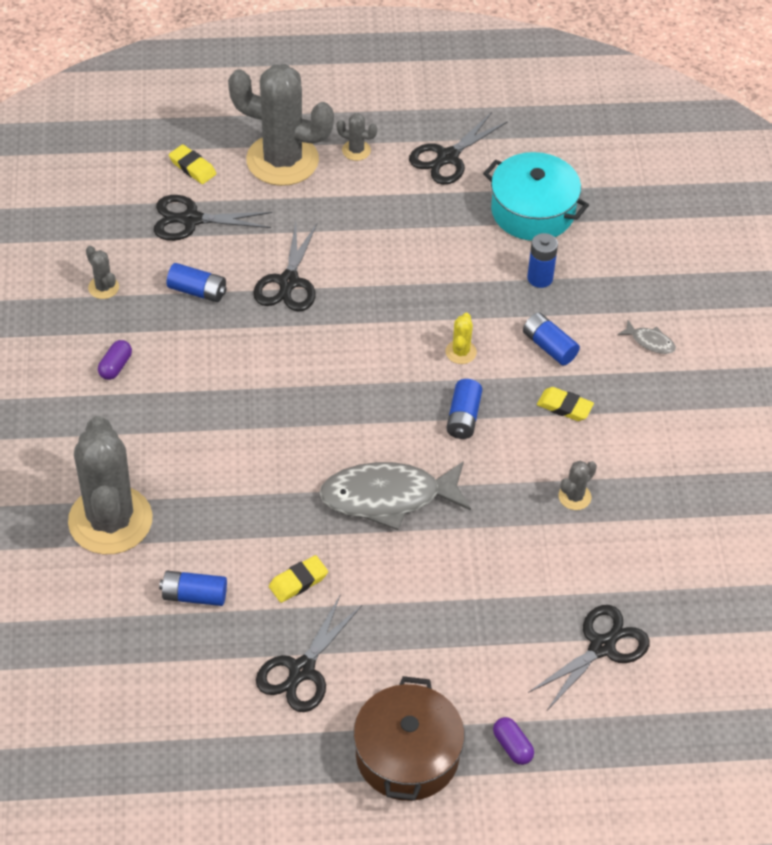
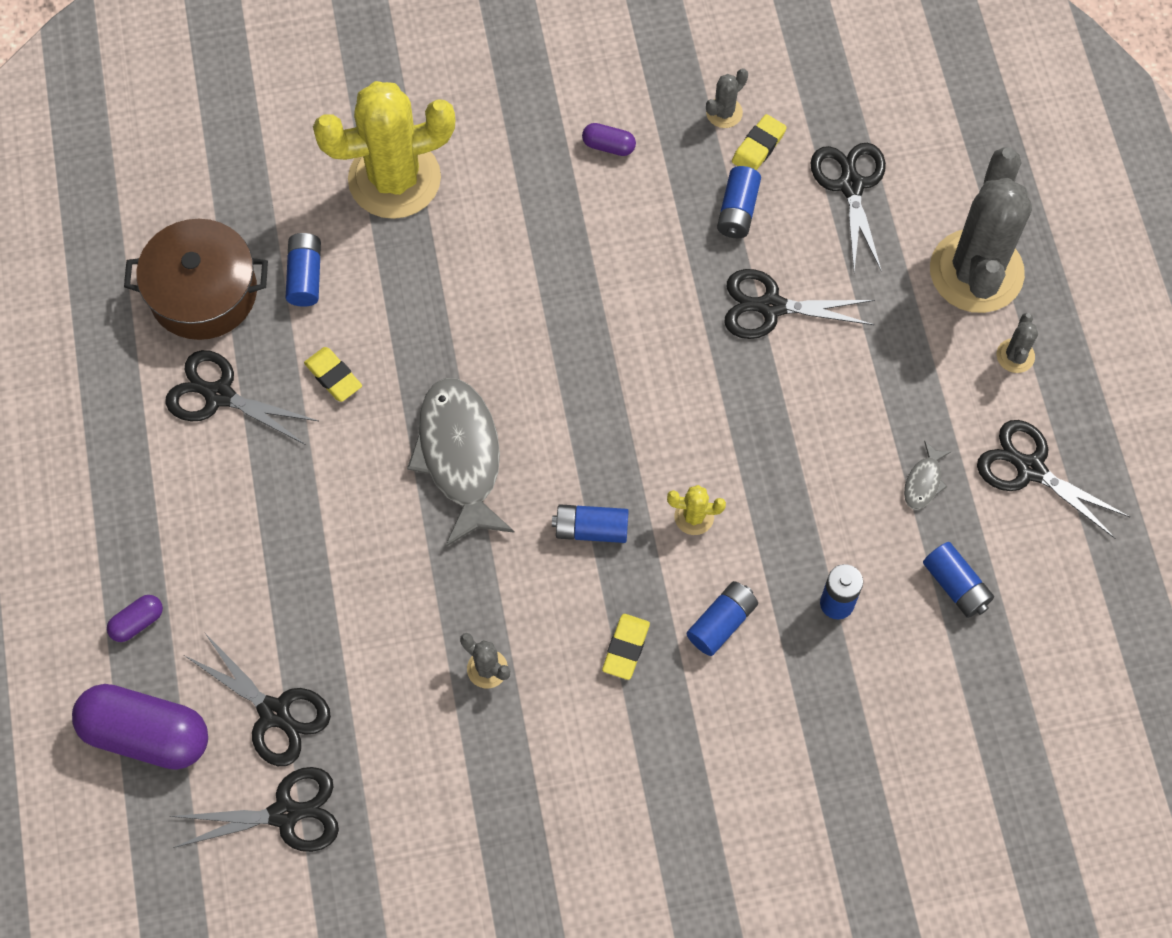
camera: 85 degrees right, 15 degrees up
(110, 520) = (394, 179): grey cactus -> yellow cactus
(192, 167) = (939, 173): yellow eraser -> yellow eraser (758, 147)
(407, 755) = (121, 514): brown pot -> brown pot (203, 293)
(533, 211) = (956, 585): turquoise pot -> blue battery
(615, 744) = (146, 734): none -> purple capsule
(650, 342) = (752, 750): grey fish -> grey fish (924, 481)
(688, 645) = (285, 814): none -> black scissors

